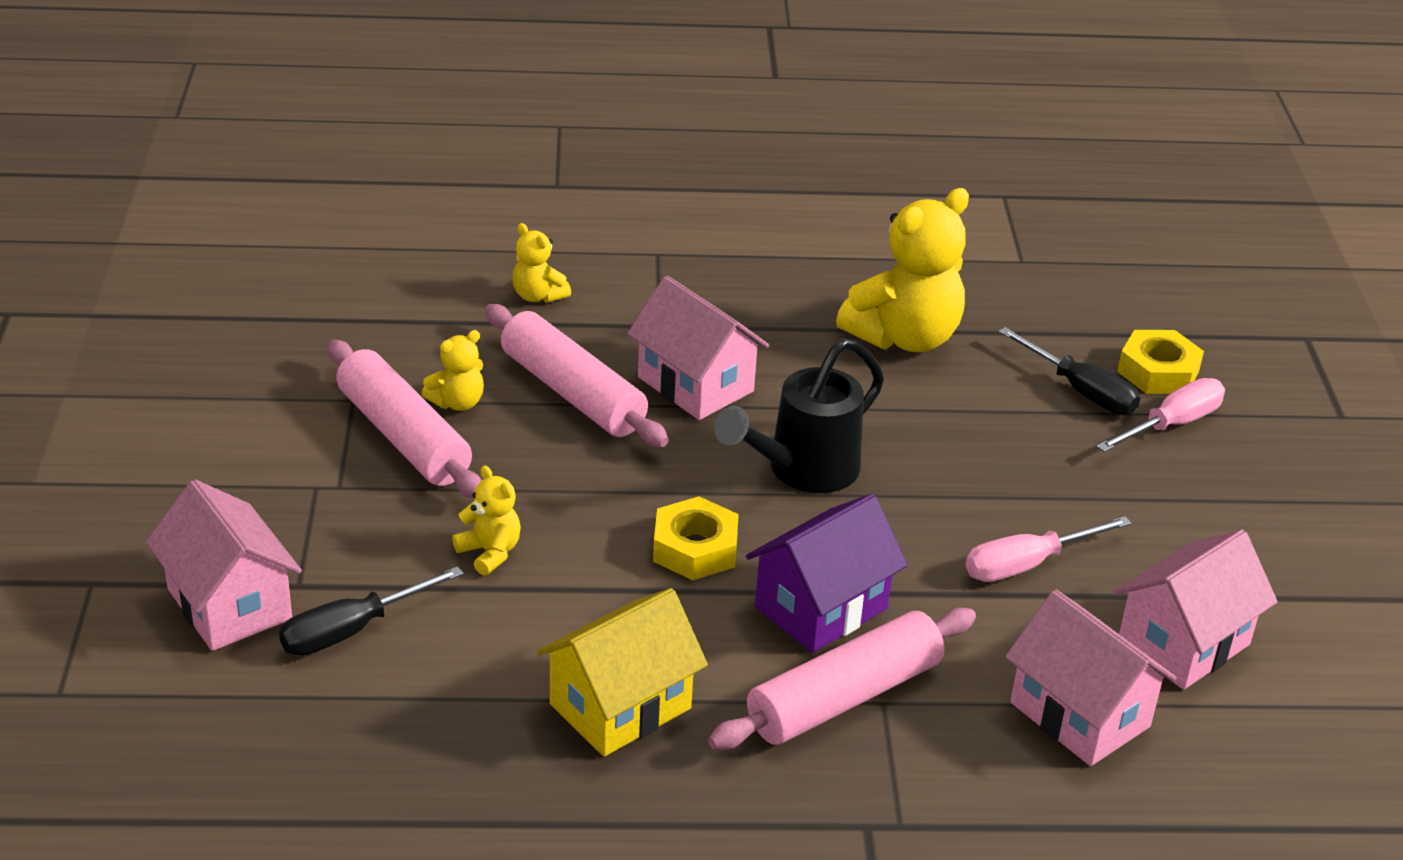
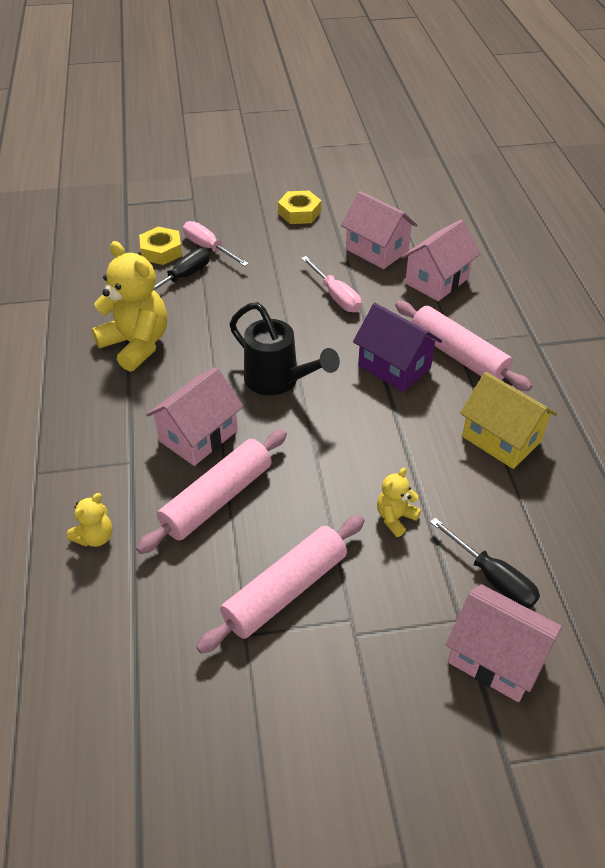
camera: 95 degrees left, 10 degrees up
(229, 604) = (495, 658): pink house -> pink house turned 75 degrees clockwise
(457, 402) = (238, 564): yellow teddy bear -> none
(695, 548) = (361, 421): yellow nut -> yellow nut (299, 213)

